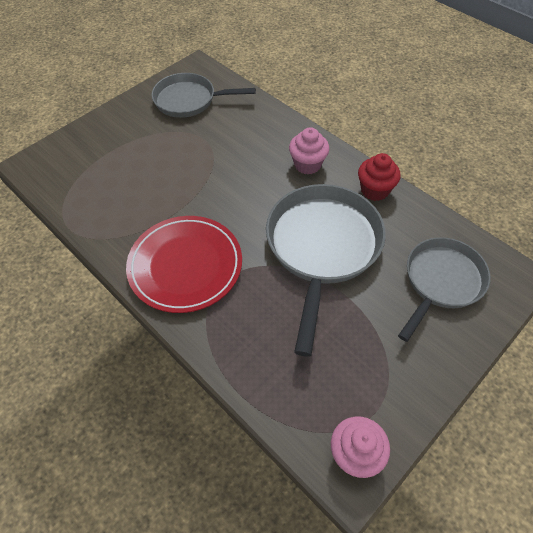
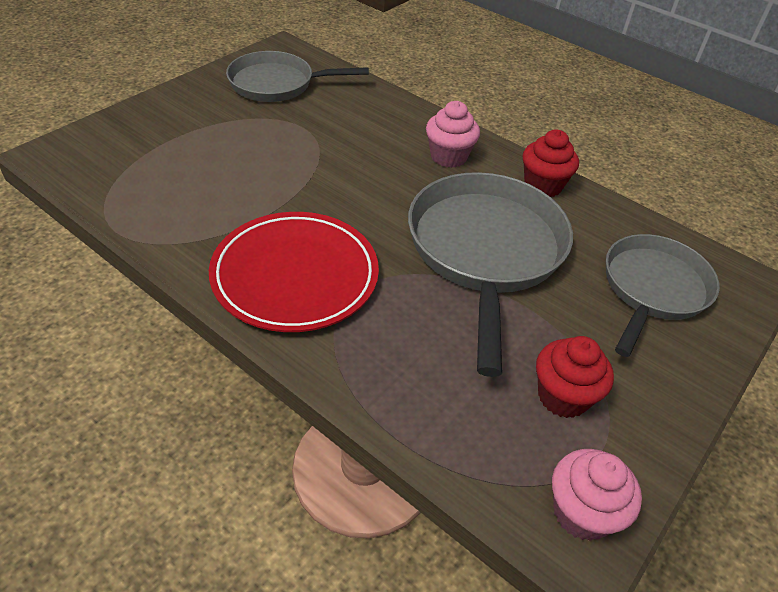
camera: 10 degrees left, 10 degrees down
(358, 366) = (563, 396): none -> red cupcake

